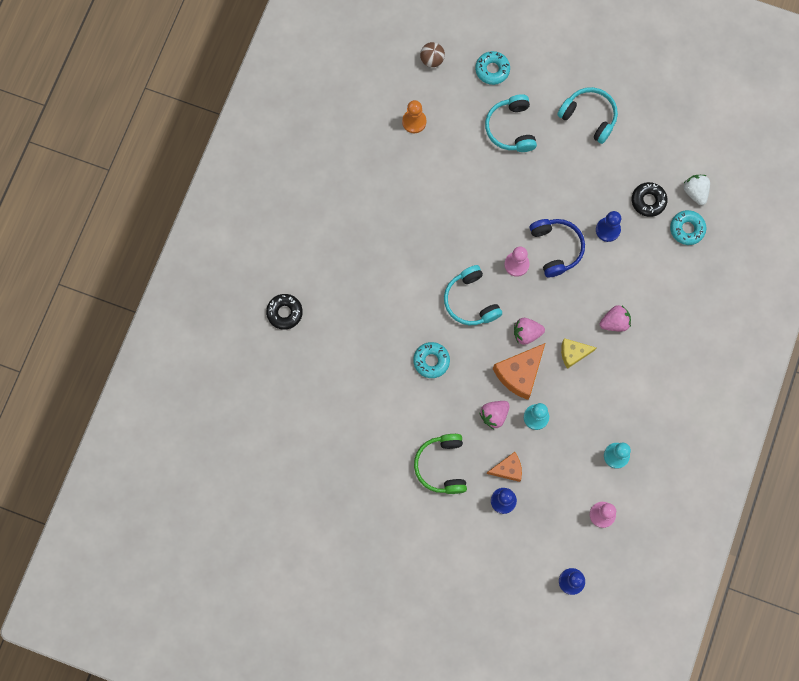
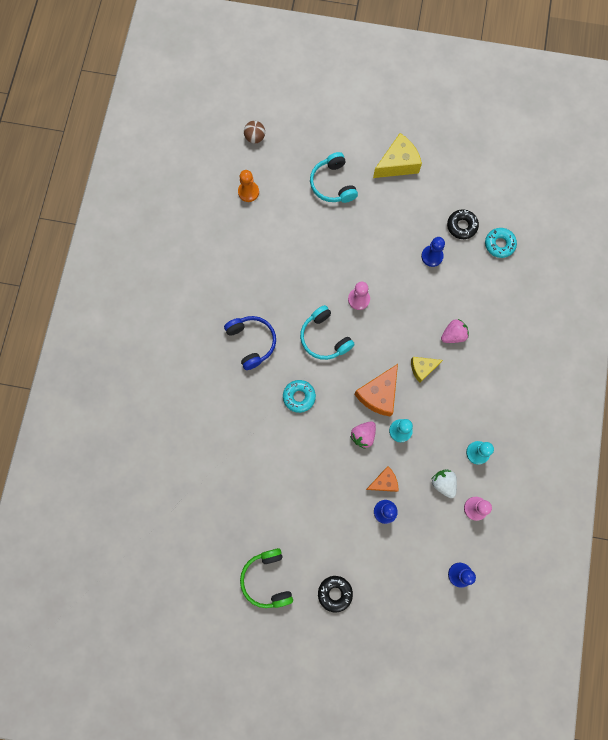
camera: 10 degrees left, 0 degrees up
(284, 312) = (161, 376): black donut -> black donut (335, 593)
(442, 466) = (325, 489): green headphones -> green headphones (267, 579)
(492, 70) = (308, 138): turquoise donut -> none
(526, 333) = (378, 358): pink strawberry -> none
(556, 248) = (390, 279): blue headphones -> blue headphones (252, 342)
(589, 117) = (397, 164): turquoise headphones -> yellow cheese
(695, 192) = (500, 212): white strawberry -> white strawberry (443, 483)

